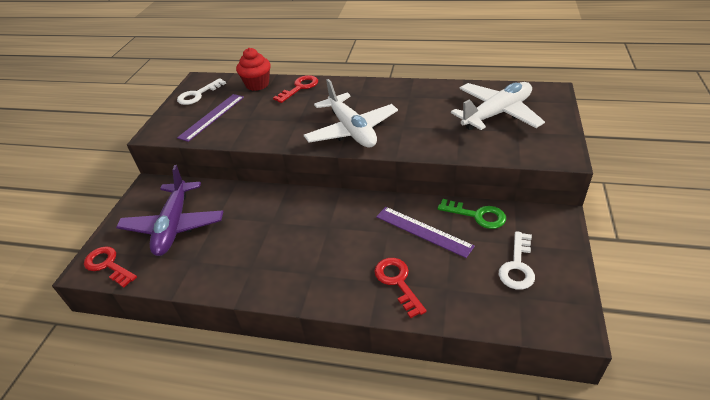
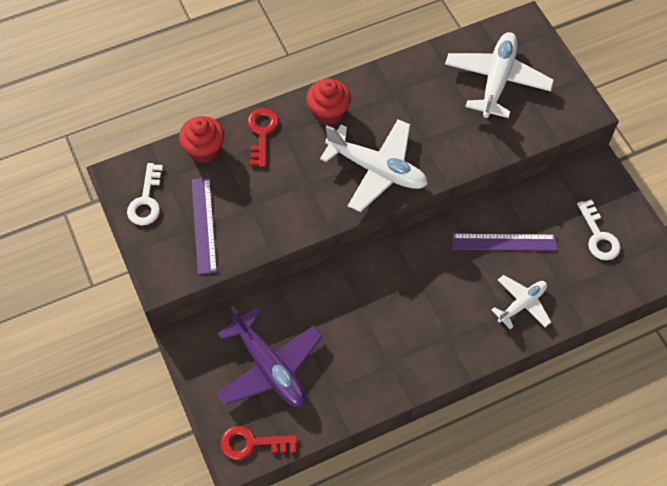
camera: 40 degrees left, 20 degrees up
(352, 92) = (328, 113): none -> red cupcake
(397, 282) = (521, 304): red key -> white plane
(477, 215) = (535, 200): green key -> none

